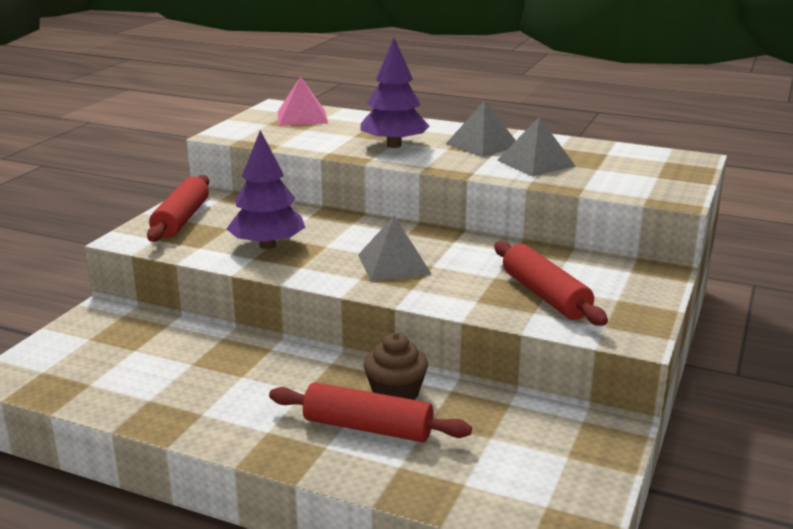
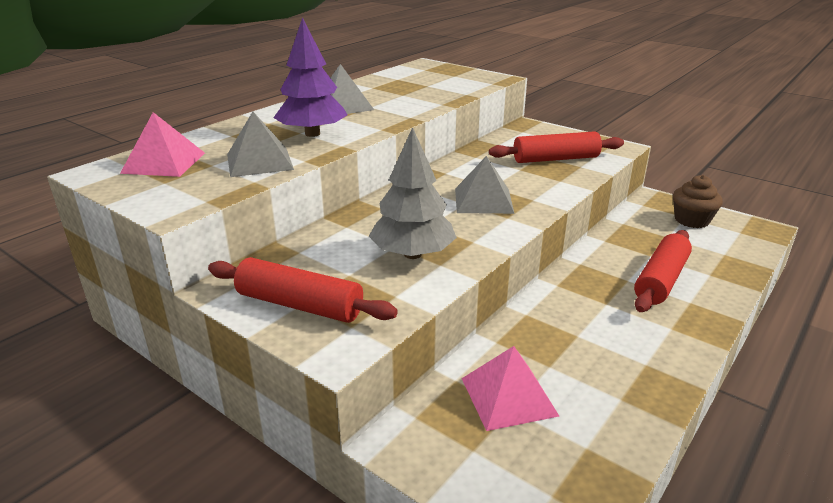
camera: 75 degrees left, 5 degrees up
(149, 348) = (509, 396): none -> pink pyramid
(267, 245) = (412, 254): purple tree -> grey tree
(395, 393) = (610, 262): brown cupcake -> brown cupcake (691, 220)
(536, 163) = (403, 98): grey pyramid -> grey pyramid (259, 161)

